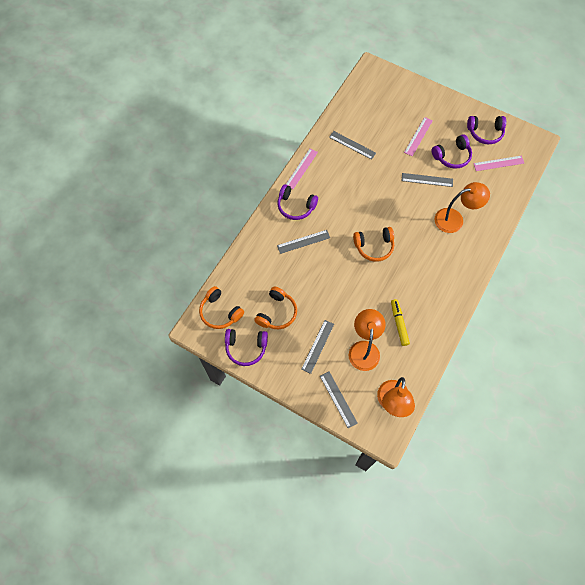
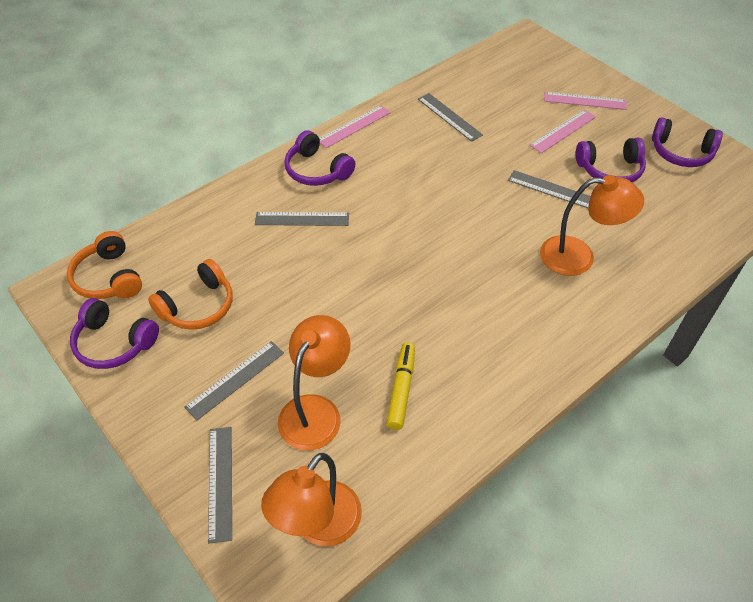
camera: 20 degrees right, 15 degrees down
(374, 246) = (416, 258): orange headphones -> none
(498, 163) = (690, 198): pink ruler -> pink ruler (585, 101)

